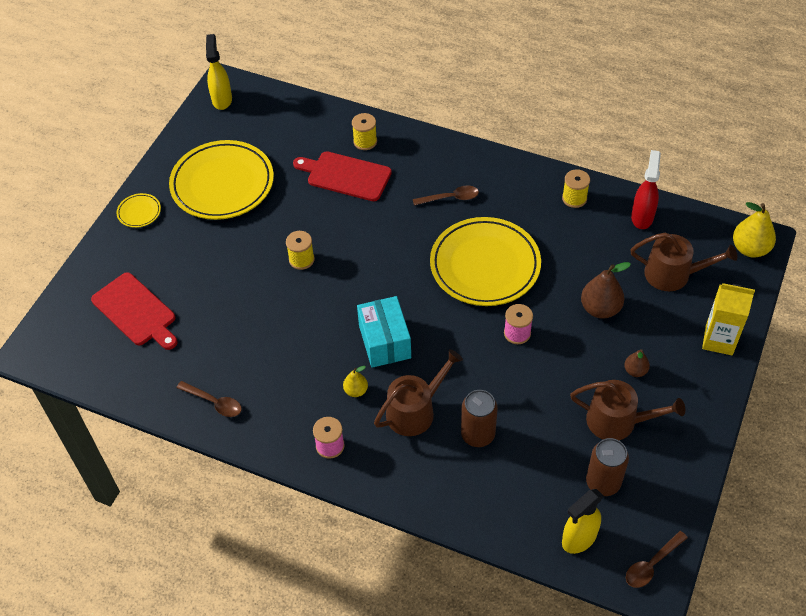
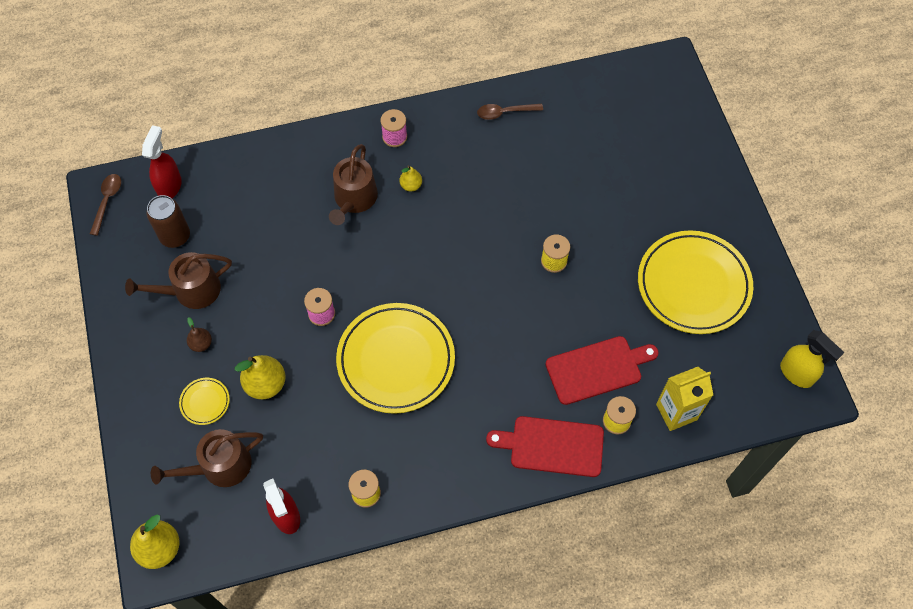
camera: 140 degrees right, 10 degrees up
(136, 311) = (633, 135): red cutting board -> red cutting board (552, 446)
(139, 212) = (729, 212): yellow plate -> yellow plate (205, 402)
(384, 341) = (422, 236): turquoise box -> none
(450, 198) = (482, 411): brown spoon -> none
(478, 434) = (293, 212): brown can -> none
(578, 539) = (170, 186): yellow spray bottle -> red spray bottle
(600, 309) = (265, 384): brown pear -> yellow pear
(719, 340) = (143, 421): yellow carton -> yellow carton (676, 412)

